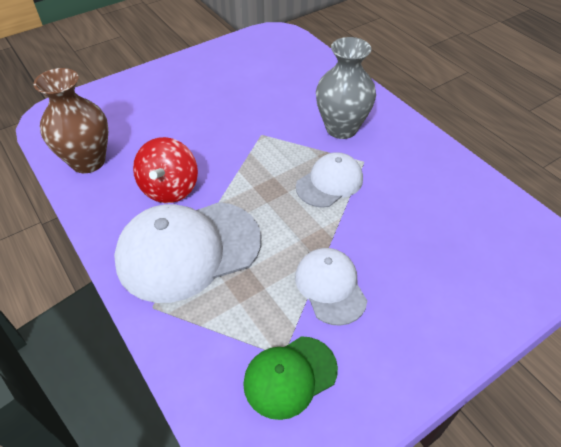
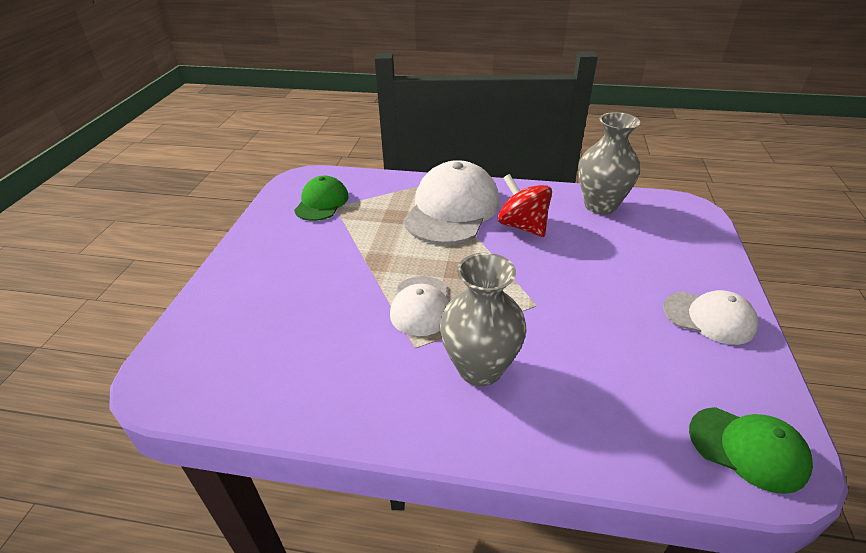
camera: 135 degrees right, 10 degrees down
(88, 161) = (600, 205): brown vase -> grey vase
(278, 42) = (748, 448): none -> green cap
(330, 287) = (341, 245): white cap -> white cap (709, 317)

